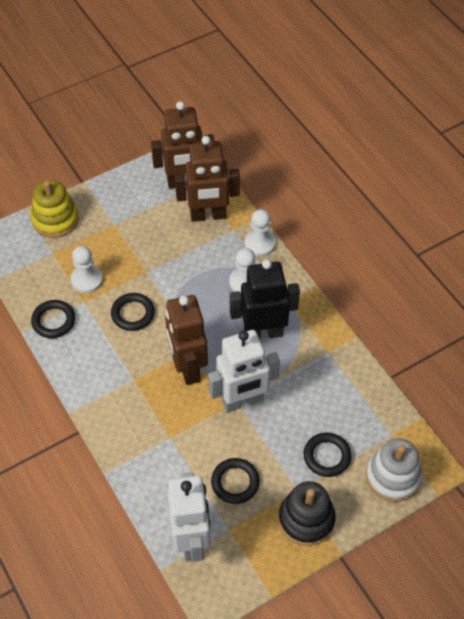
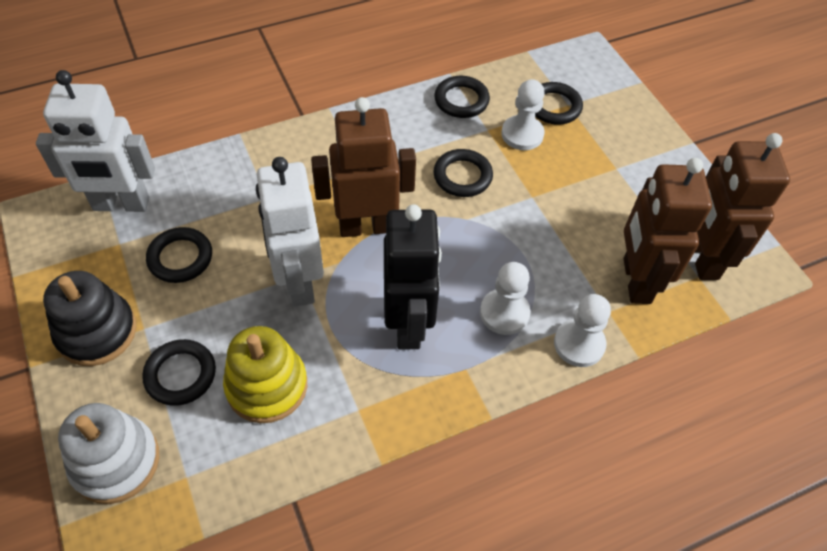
camera: 95 degrees right, 0 degrees up
(55, 219) = (623, 110): yellow stacking toy -> yellow stacking toy (267, 386)
(56, 261) = (554, 107): none -> black ring

